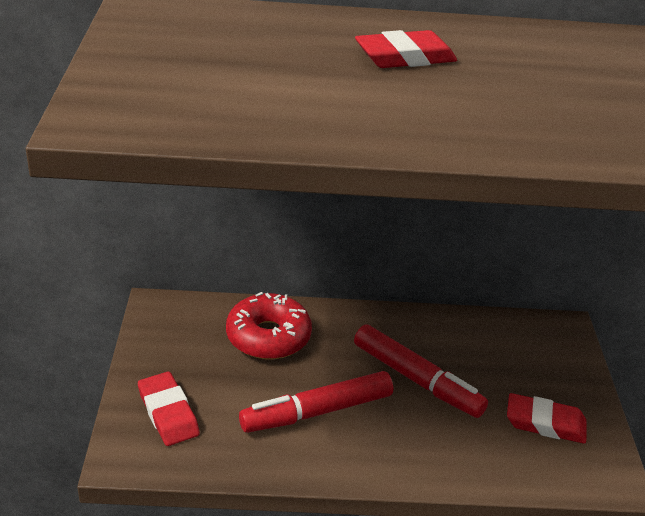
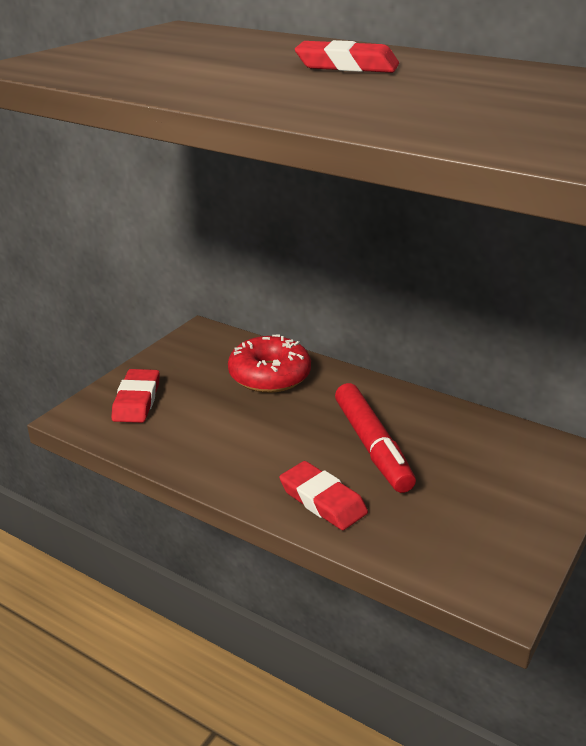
camera: 35 degrees right, 5 degrees down
(317, 412) = (255, 439): red marker -> none
(545, 423) = (472, 524): red eraser -> red eraser (322, 500)

